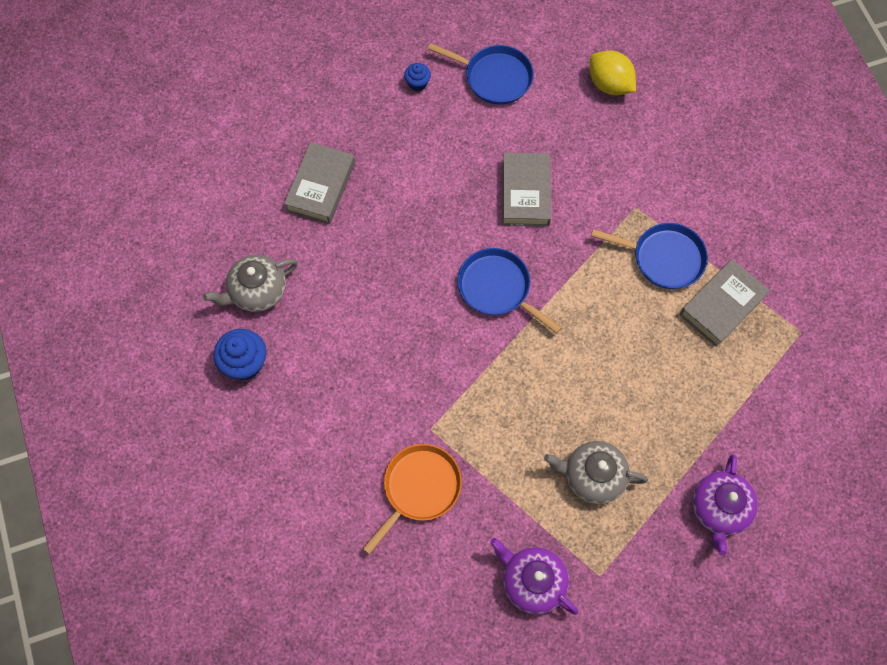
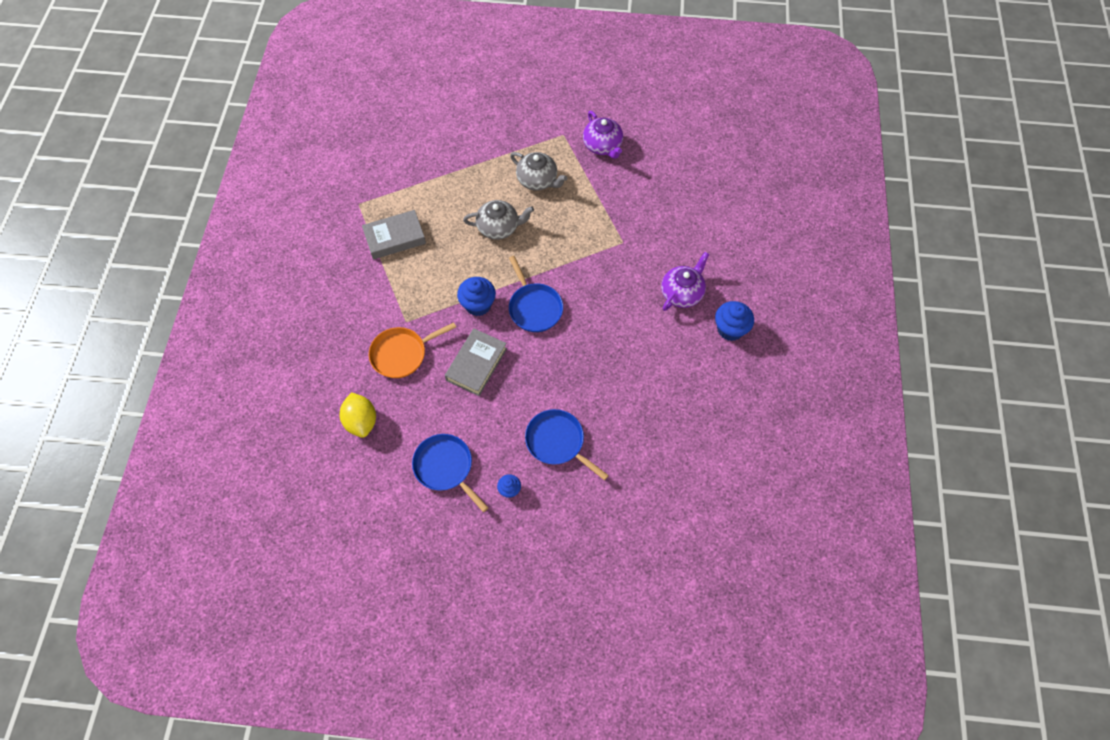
camera: 155 degrees left, 5 degrees down
(257, 291) = (704, 374): grey teapot -> grey teapot (499, 227)
(321, 186) = (626, 434): grey book -> none
(419, 488) = (645, 214): orange pan -> orange pan (401, 354)
(566, 263) = (478, 305): none -> blue cupcake
(664, 258) = (410, 281): blue pan -> blue pan (557, 442)
(719, 509) = (476, 138): purple teapot -> purple teapot (682, 293)

